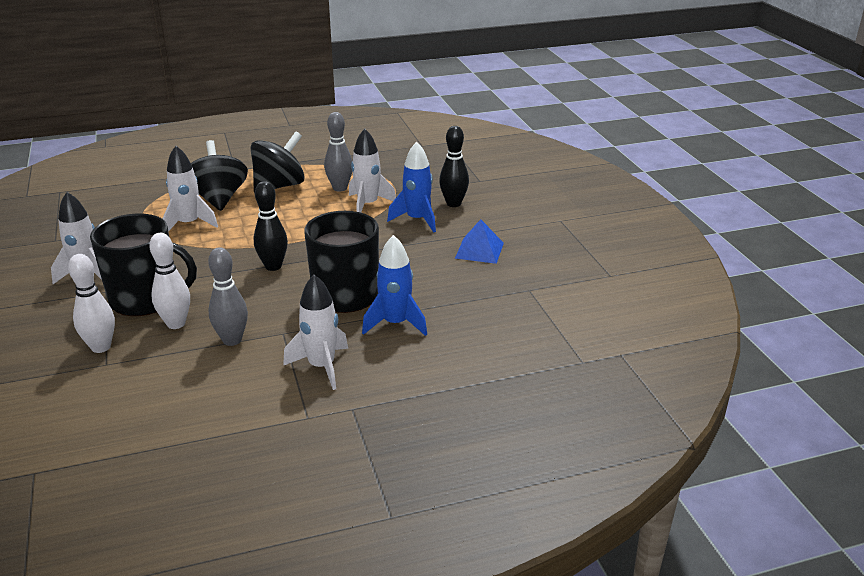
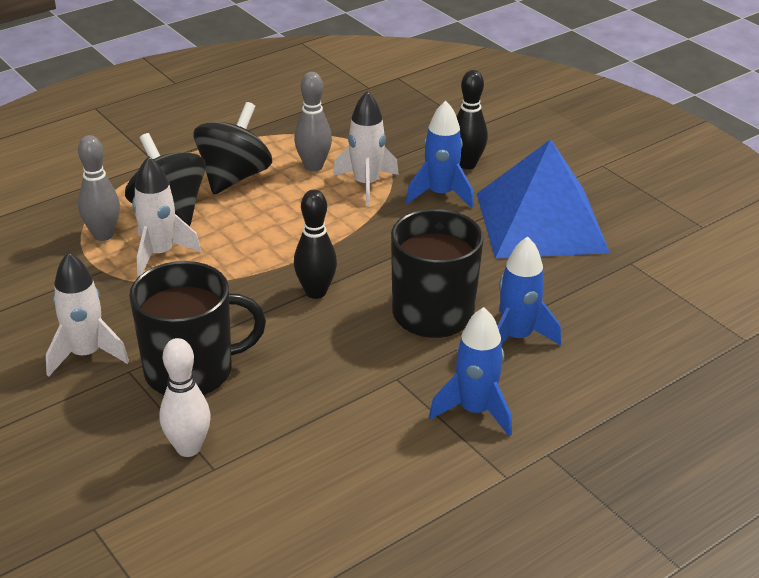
camera: 20 degrees left, 5 degrees up
(176, 324) = (257, 395): white bowling pin -> none
(232, 340) = (344, 401): grey bowling pin -> grey bowling pin (103, 235)
(321, 367) = (474, 411): white rocket -> blue rocket
(479, 250) = (541, 222): blue pyramid -> blue pyramid, size x2.21

